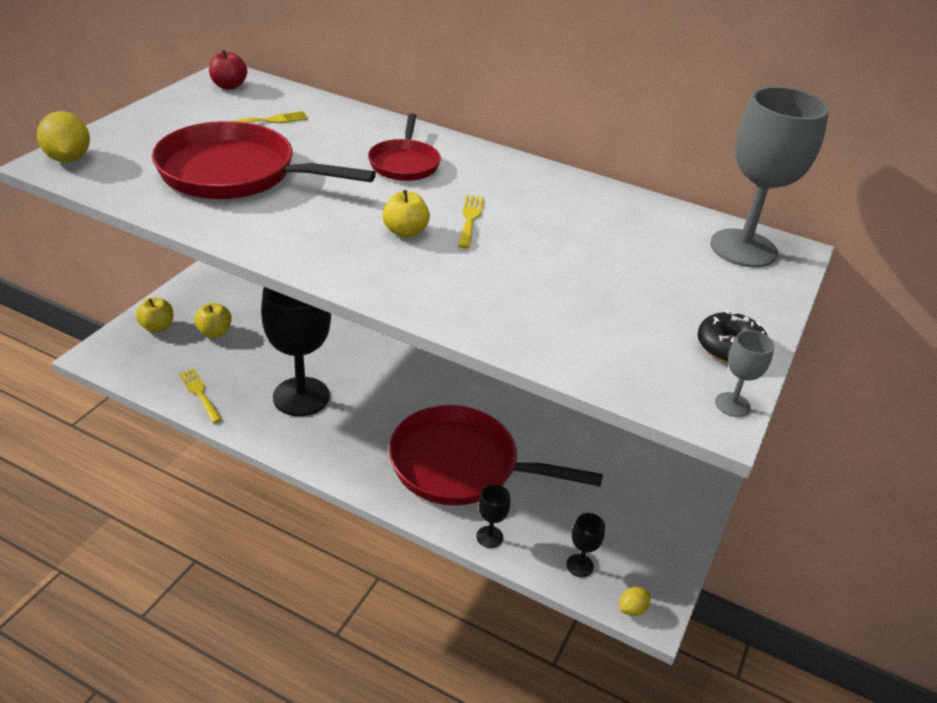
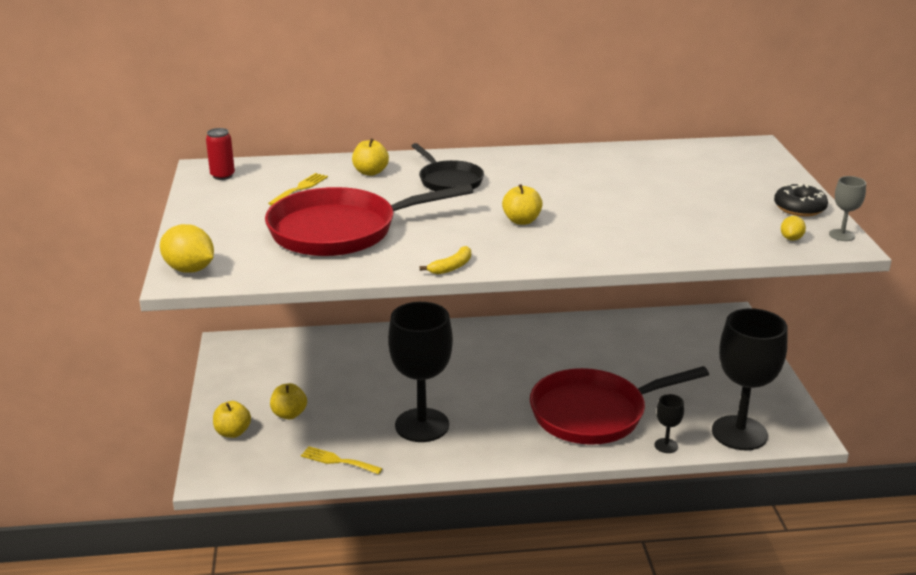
camera: 30 degrees left, 10 degrees down
(229, 86) = (222, 176): red apple -> red can
(266, 250) = (451, 267): none -> yellow banana
(350, 128) = (370, 172): none -> yellow apple
(404, 163) = (448, 180): red pan -> black pan
(470, 219) = (549, 198): yellow fork -> none
(579, 565) = (739, 433): black goblet -> black goblet, size x2.39
(632, 609) = (797, 440): yellow lemon -> yellow lemon (791, 238)
(743, 248) = (729, 154): grey goblet -> none

